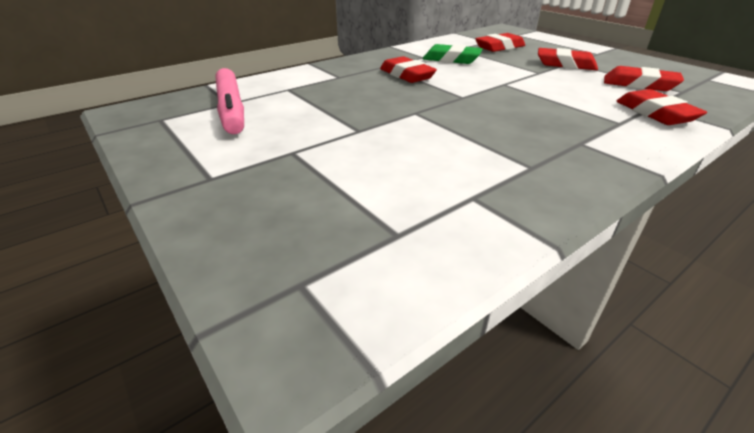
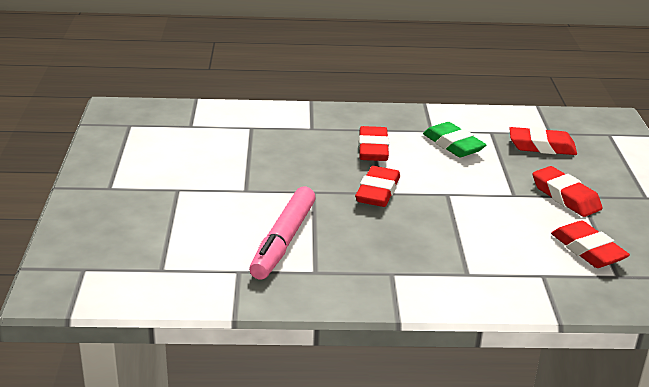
camera: 35 degrees right, 5 degrees down
(231, 109) = (184, 134): pink marker -> pink marker (283, 241)
(655, 113) = (522, 281): red eraser -> red eraser (377, 192)

